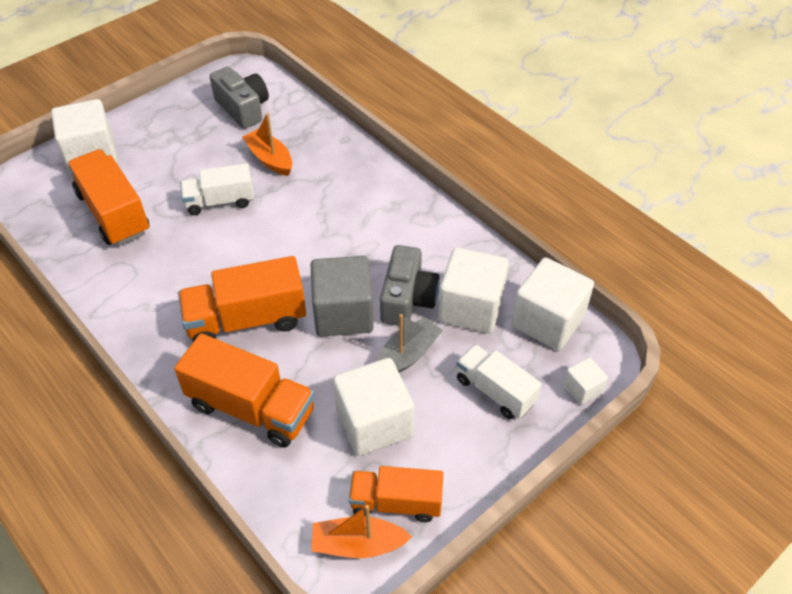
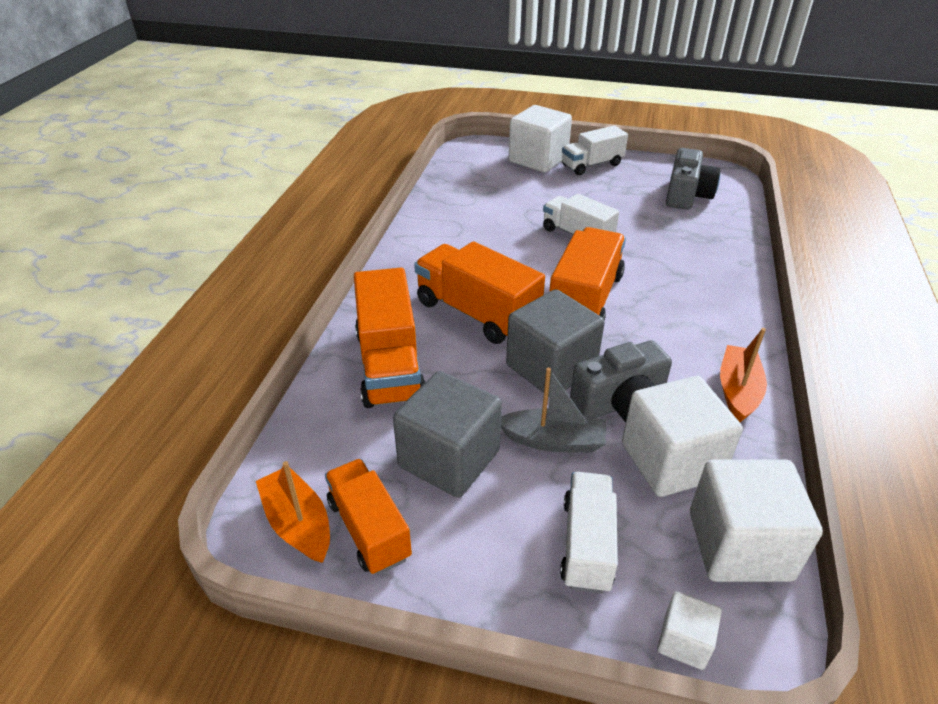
camera: 55 degrees right, 10 degrees down
(113, 213) = (499, 196): orange truck -> orange truck (584, 300)
(141, 129) = (592, 165): none -> white truck
(270, 159) = (657, 235): orange boat -> orange boat (738, 391)
(374, 423) = (449, 458): white cube -> grey cube

